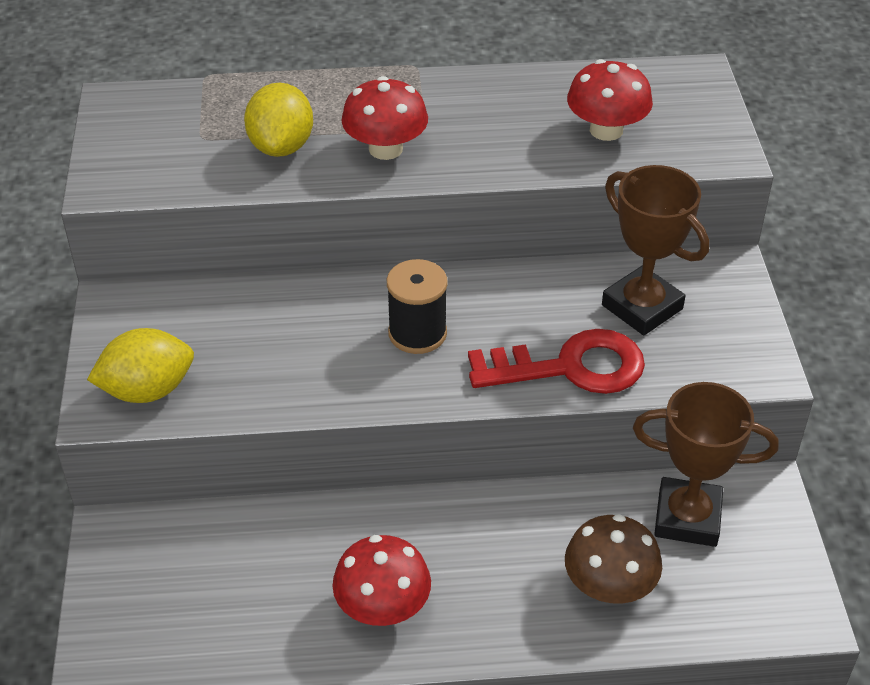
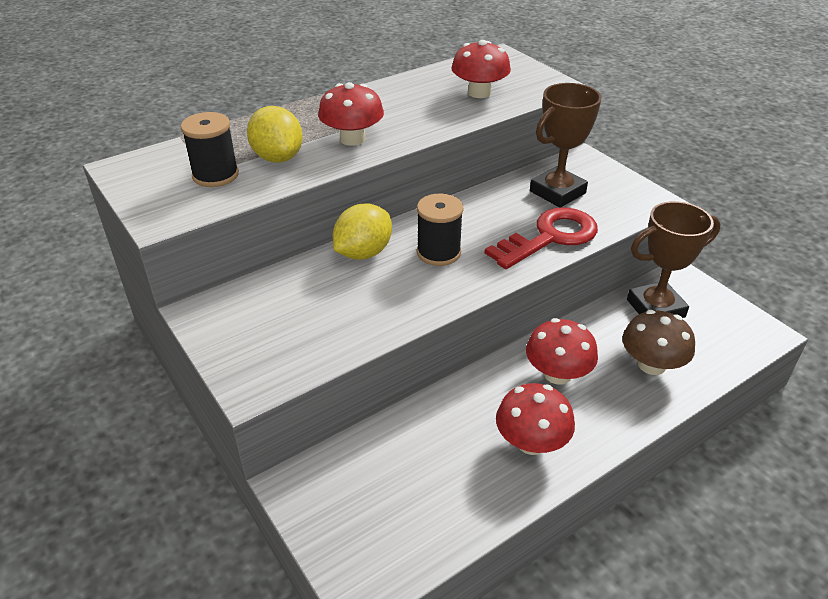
camera: 30 degrees left, 5 degrees down
(147, 390) = (278, 358): yellow lemon -> yellow lemon (363, 253)
(199, 147) = (215, 175): none -> black spool
(483, 544) = (557, 374): none -> red mushroom
(642, 307) = (557, 192): brown trophy -> brown trophy turned 60 degrees counterclockwise

